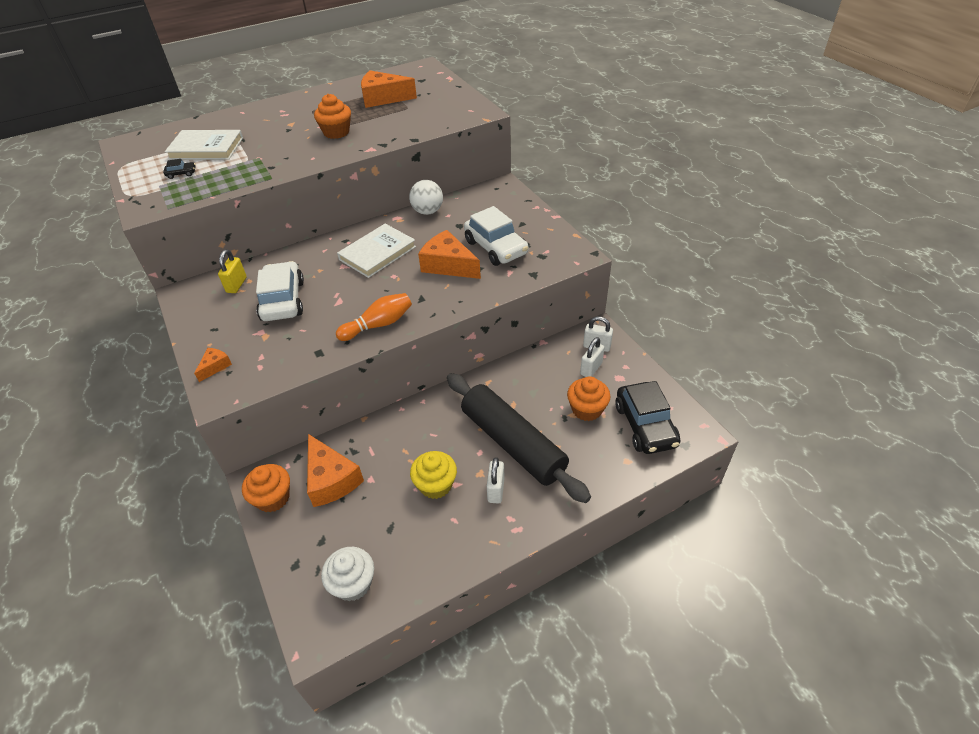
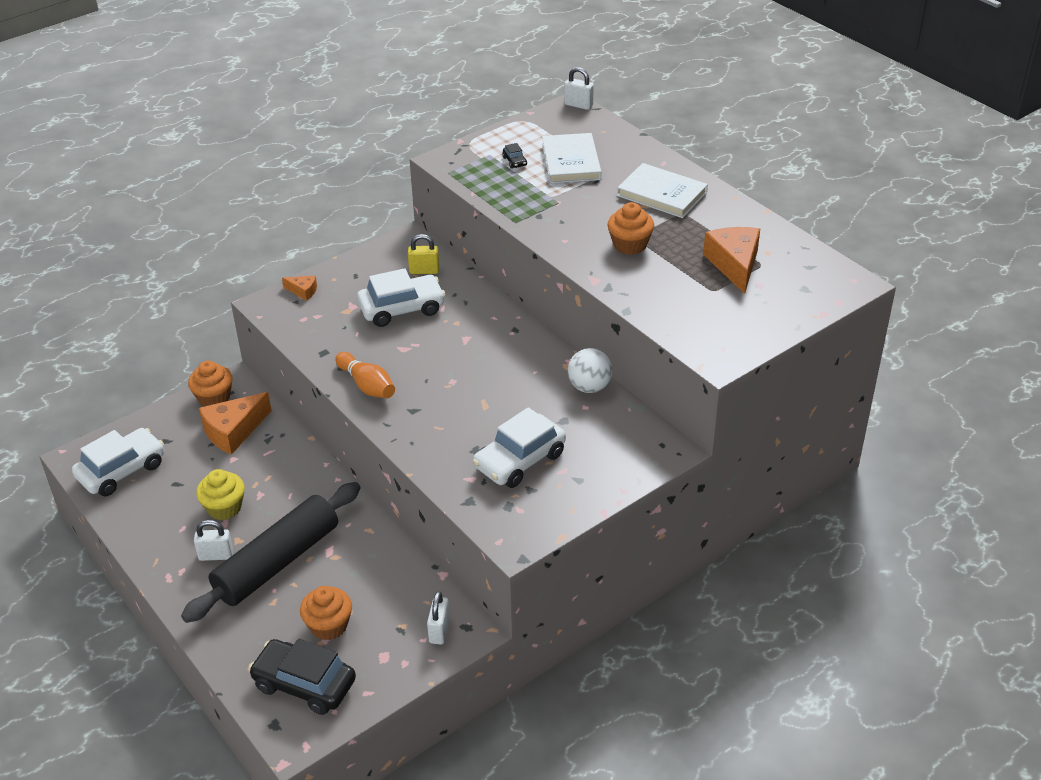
camera: 80 degrees right, 5 degrees down
(353, 583) = (121, 470): white cupcake -> white car
(377, 253) = (493, 360): white book -> white book (662, 194)
(448, 265) = (478, 423): orange cheese -> none
(591, 369) = (397, 626): white padlock -> white padlock (578, 105)
(645, 425) = (304, 684): black car -> black car turned 45 degrees clockwise

